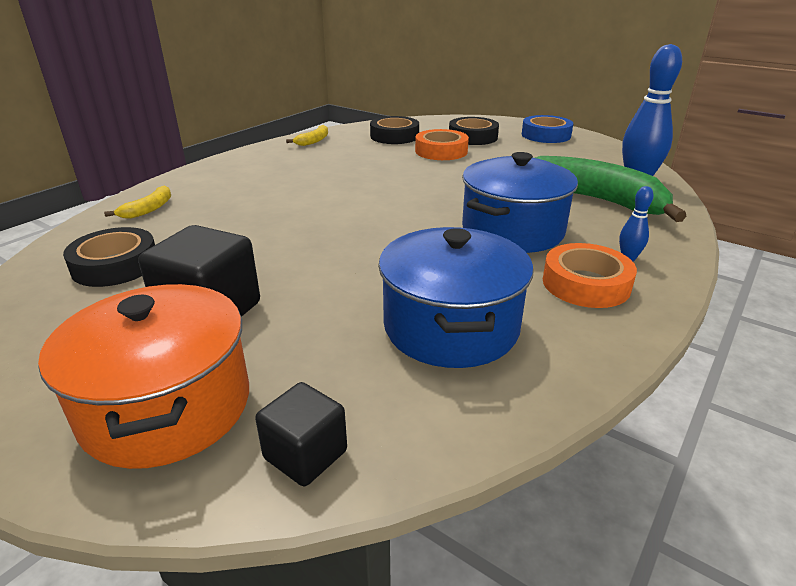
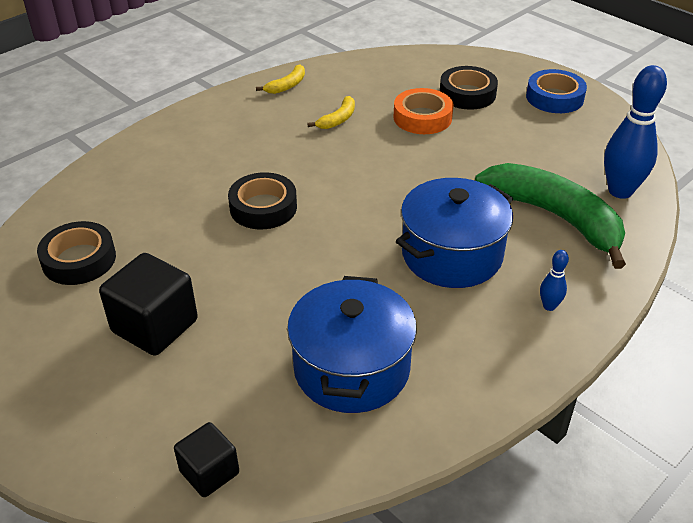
camera: 10 degrees right, 10 degrees up
(149, 209) = (109, 185): yellow banana -> yellow banana (338, 119)
(167, 407) = (116, 417): orange pot -> none
(394, 136) = (378, 84): black tape -> black tape (263, 207)
(586, 284) = (492, 334): orange tape -> none

